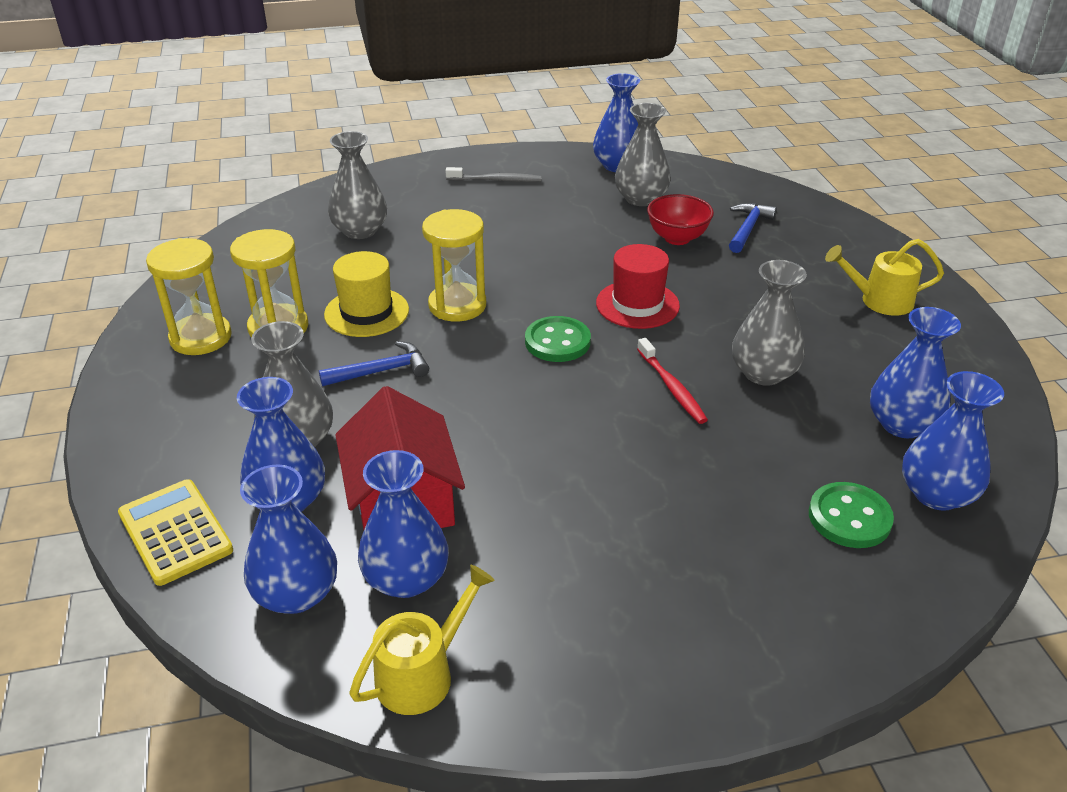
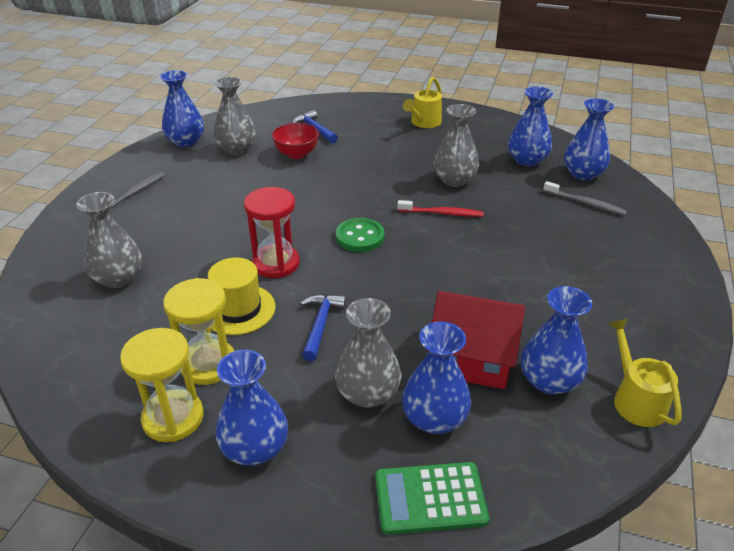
camera: 60 degrees left, 0 degrees up
(175, 532) = (430, 498): yellow calculator -> green calculator
(296, 593) = (537, 441): blue vase -> blue vase (255, 448)
(457, 305) = (276, 263): yellow hourglass -> red hourglass
(637, 304) = (350, 194): red hat -> none
(849, 517) = (585, 203): green button -> grey toothbrush

